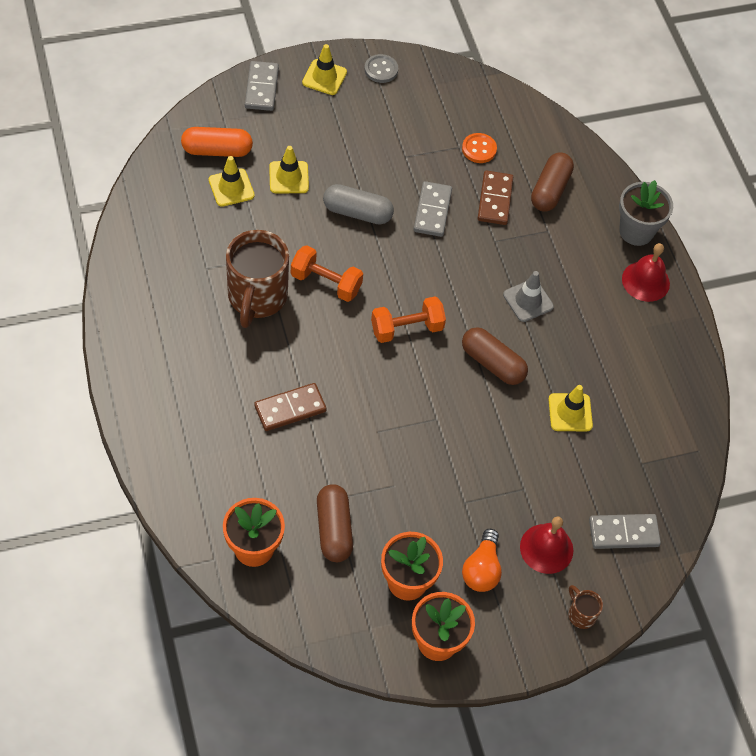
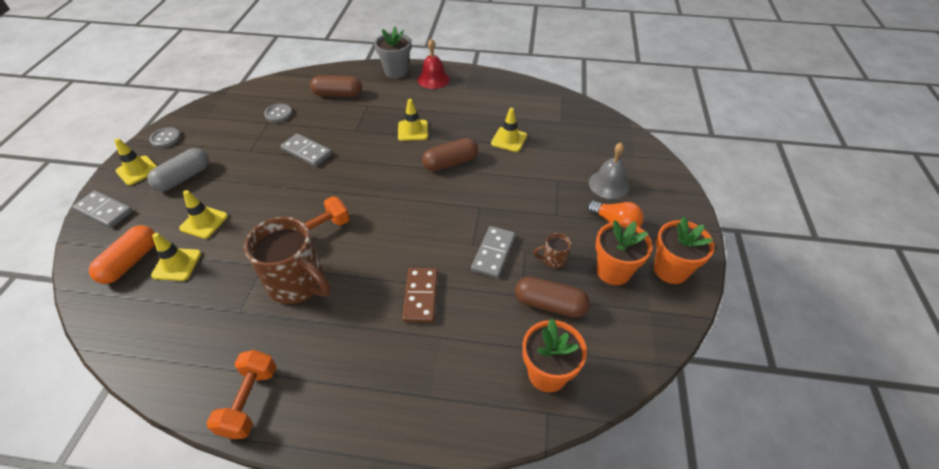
camera: 60 degrees left, 10 degrees down
(357, 212) = (273, 192): grey capsule -> grey capsule (184, 178)
(407, 328) = (393, 197): orange dumbbell -> orange dumbbell (250, 401)
(479, 149) = (278, 114): orange button -> grey button
(495, 200) = (324, 120): brown domino -> none
(528, 300) = (413, 130): grey traffic cone -> yellow traffic cone
(546, 548) = (608, 184): red bell -> grey bell
(550, 190) = (338, 94): brown capsule -> brown capsule turned 45 degrees counterclockwise
(581, 614) = (664, 184): brown mug -> brown mug (553, 260)
(623, 533) = (608, 145): grey domino -> grey domino (493, 253)

